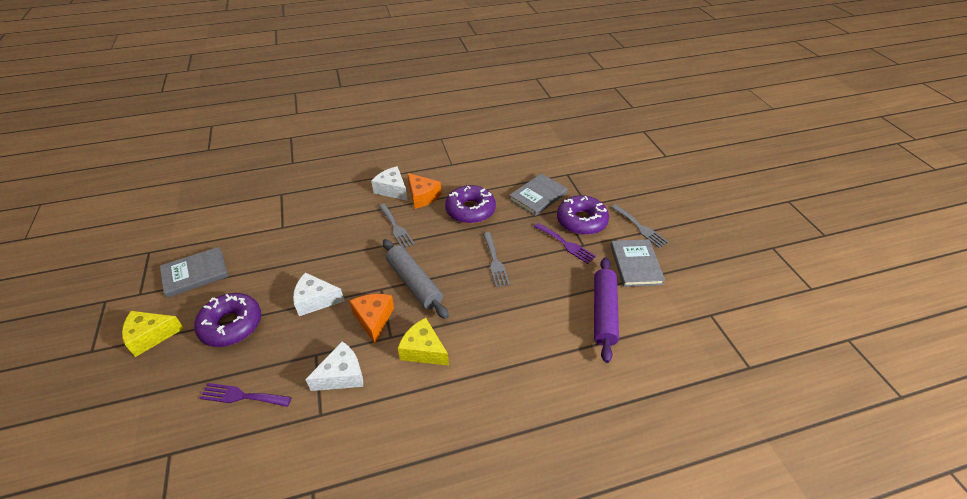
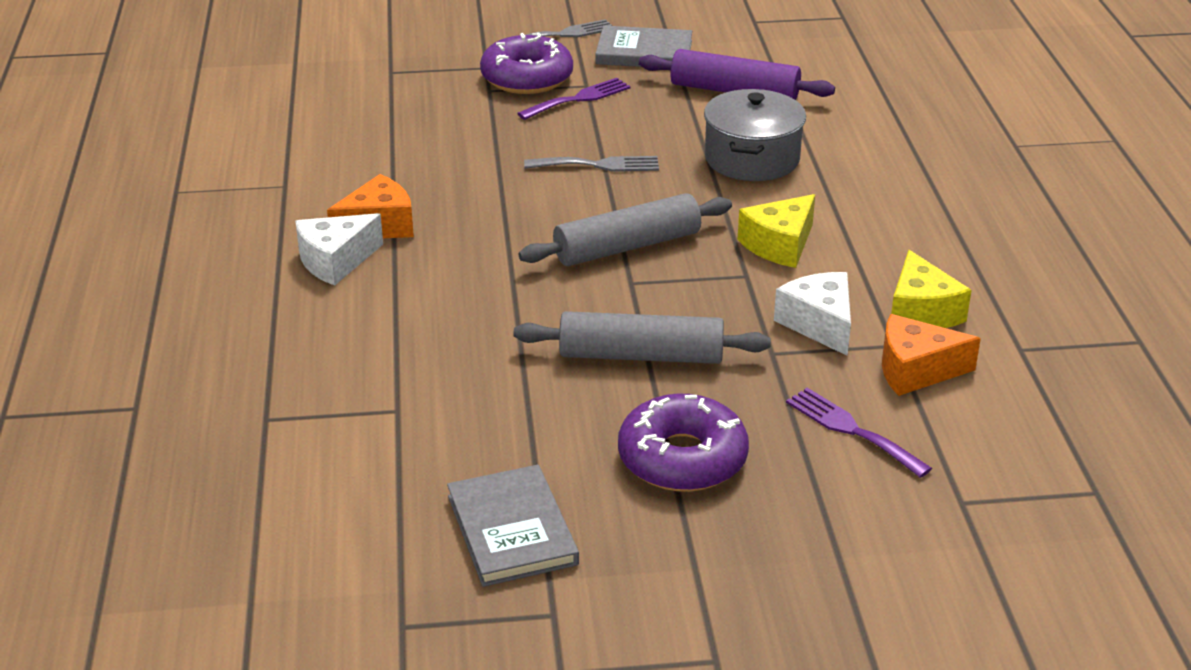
camera: 80 degrees left, 10 degrees down
(151, 336) = (690, 570): yellow cheese -> yellow cheese (921, 312)
(242, 396) = (852, 430): purple fork -> purple fork turned 120 degrees clockwise
(315, 300) = (641, 356): white cheese -> grey rolling pin
(373, 319) = (704, 291): orange cheese -> orange cheese (915, 370)
(396, 228) = (465, 260): grey fork -> none
(470, 210) = (449, 176): purple donut -> none
(520, 329) = (752, 159): none -> grey pot
(538, 196) = (441, 107): grey book -> none

